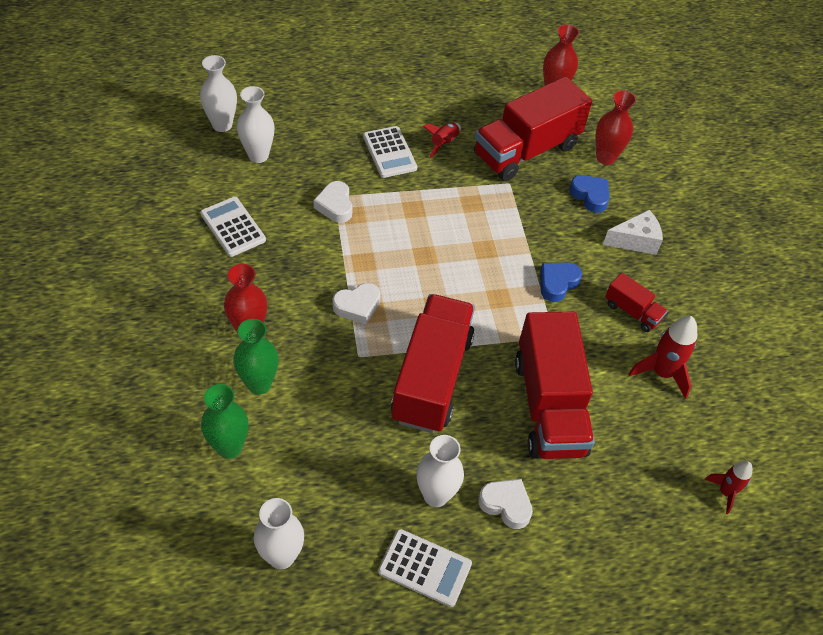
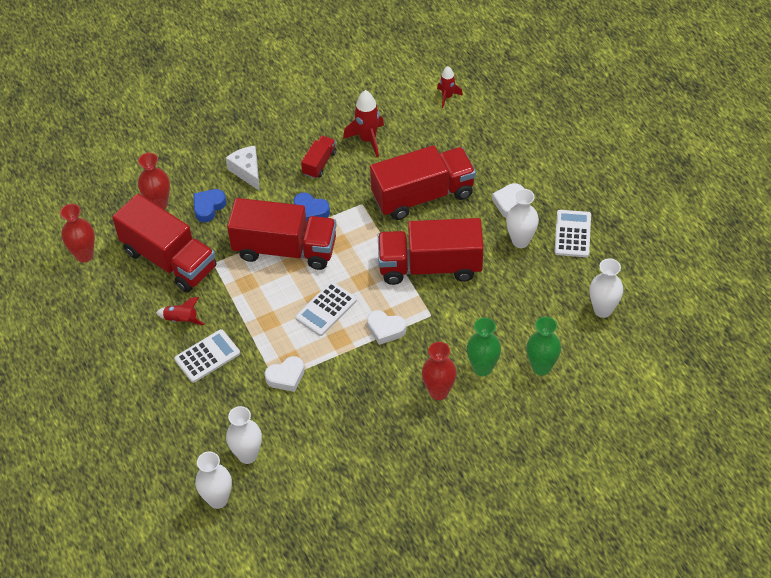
camera: 100 degrees left, 0 degrees up
(233, 227) = (339, 442): white calculator -> white calculator (326, 309)
(357, 306) = (385, 329): white heart -> white heart turned 150 degrees clockwise
(508, 246) = (285, 249): none -> red truck

